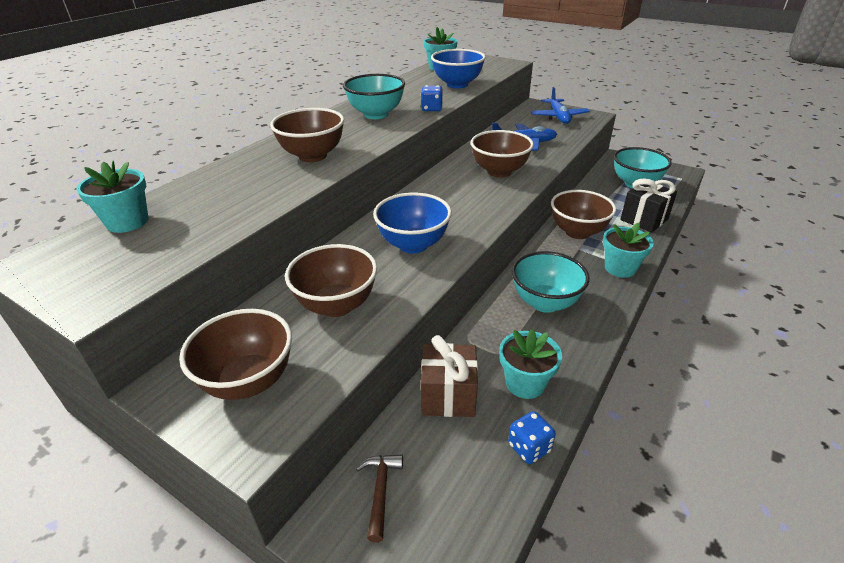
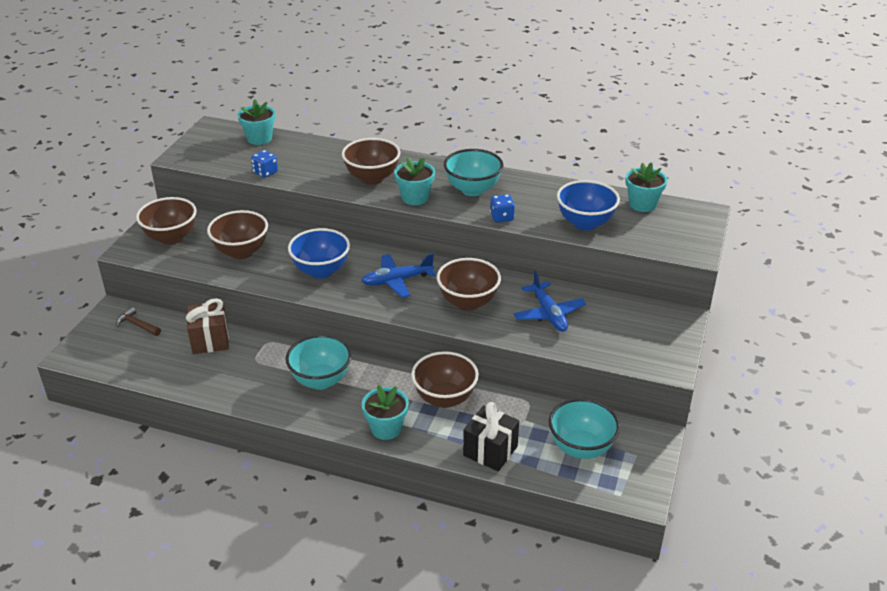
camera: 75 degrees right, 0 degrees up
(380, 491) = (137, 325): brown hammer -> brown hammer turned 135 degrees counterclockwise
(525, 383) = (225, 375): turquoise flower pot -> turquoise flower pot (415, 198)
(529, 448) = (169, 380): blue dice -> blue dice (265, 172)
(558, 117) = (646, 337): blue plane -> blue plane (397, 281)

